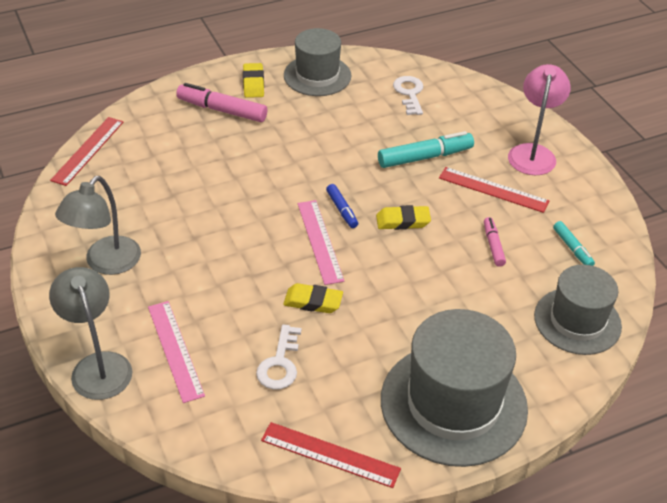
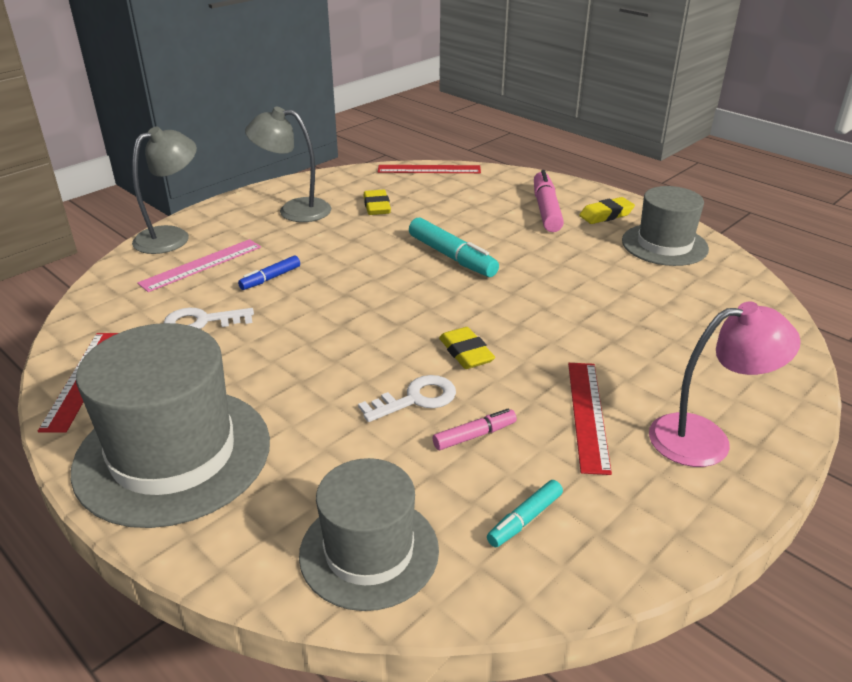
camera: 70 degrees right, 10 degrees down
(313, 302) = (298, 321): yellow eraser -> yellow eraser (377, 206)
(320, 241) = (392, 305): pink ruler -> none
(342, 210) = (453, 308): blue marker -> blue marker (270, 278)
(409, 93) = (709, 309): white key -> white key (416, 399)
(424, 157) = (598, 345): turquoise marker -> turquoise marker (452, 257)

